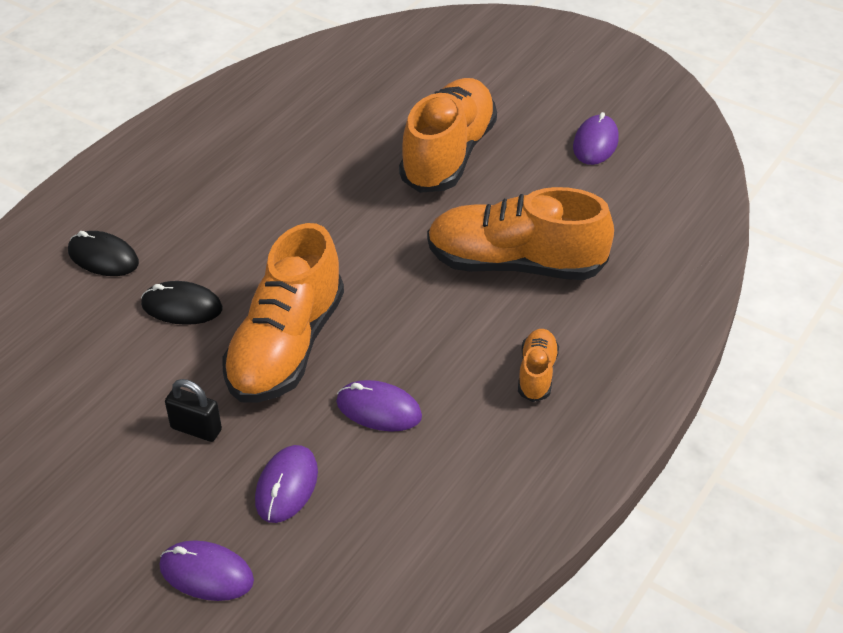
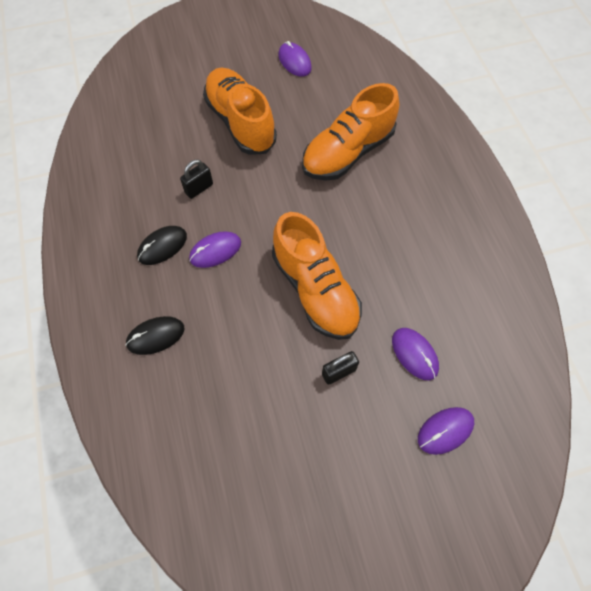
camera: 50 degrees left, 20 degrees up
(182, 307) = (237, 320): black mouse -> black mouse (162, 246)
(320, 178) = (199, 188): none -> black padlock
(379, 409) = (396, 278): purple mouse -> purple mouse (215, 251)
(537, 373) = (428, 196): orange shoe -> none

